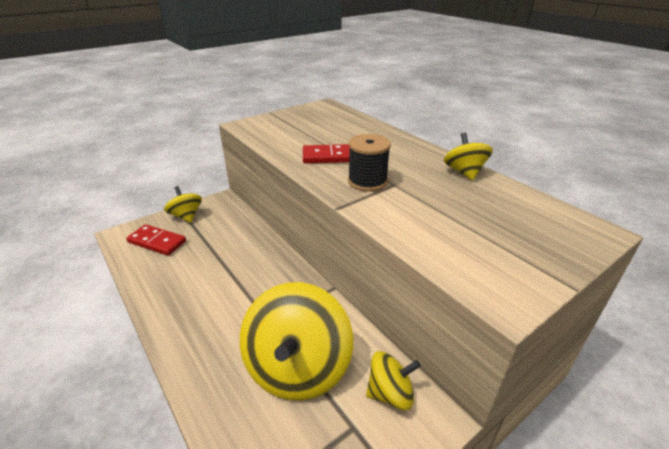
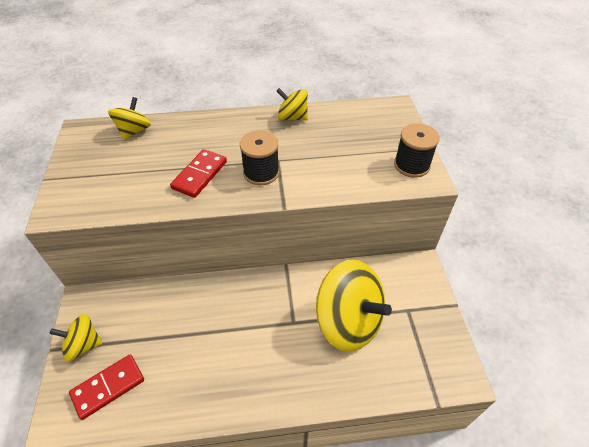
camera: 60 degrees left, 15 degrees up
(390, 393) = (395, 279): yellow spinning top -> yellow spinning top (134, 131)
(509, 276) = (411, 165): none -> black spool

